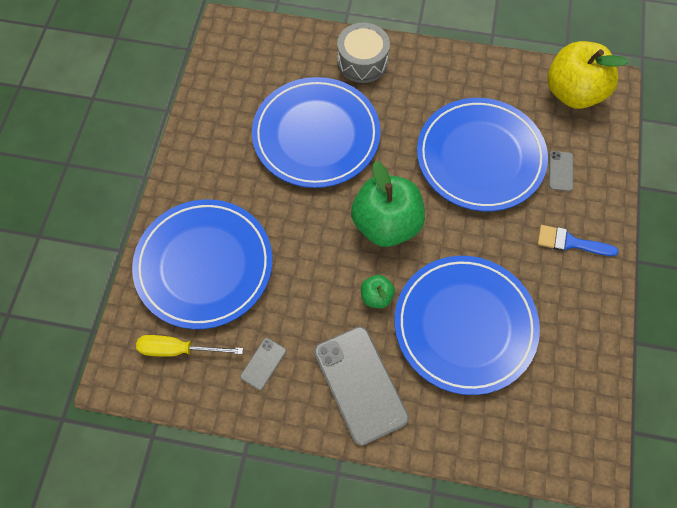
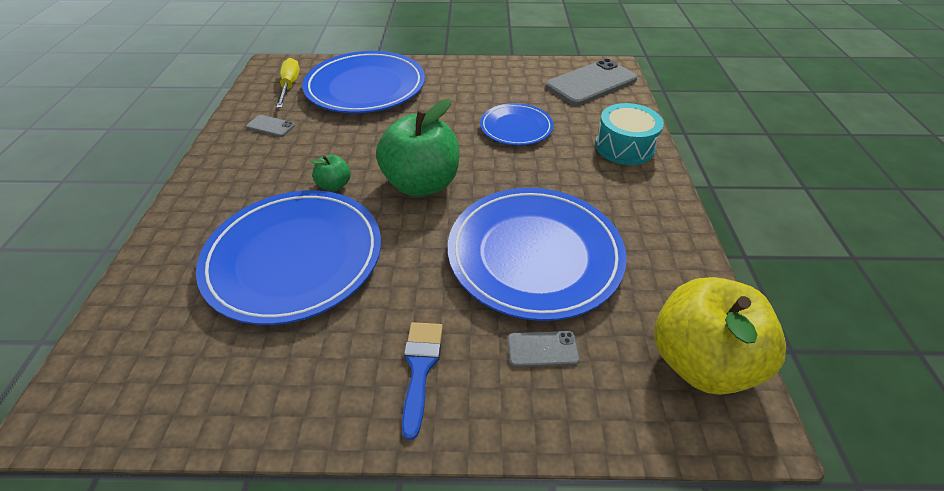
camera: 80 degrees right, 20 degrees down
(316, 135) = (516, 127): blue plate -> blue plate, size x0.55
(360, 384) = (238, 184): grey phone -> grey phone (591, 83)
(362, 61) = (624, 147): grey drum -> turquoise drum

